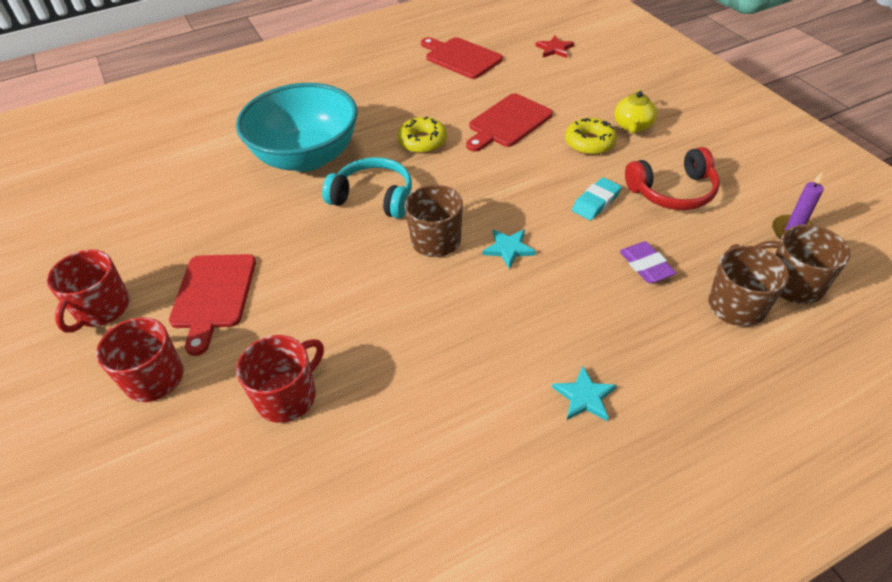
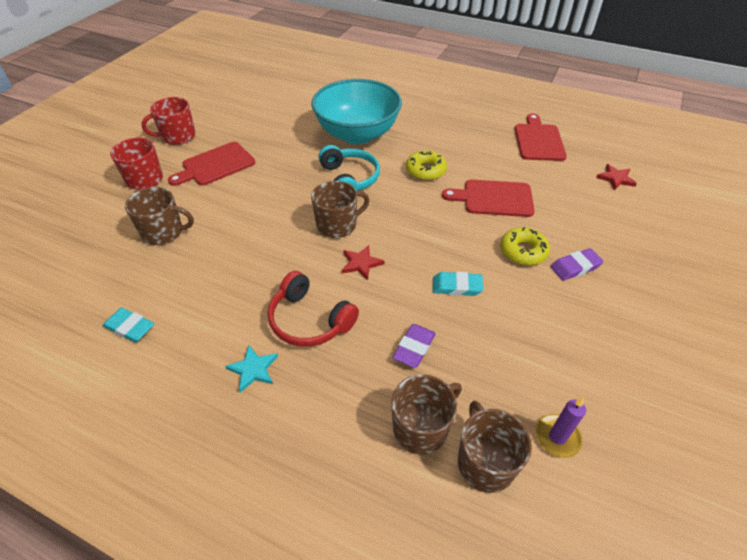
camera: 50 degrees right, 0 degrees up
(288, 396) = (164, 232): red mug -> brown mug
(429, 492) = (130, 327): none -> turquoise eraser
(508, 249) = (361, 263): turquoise star -> red star
(633, 126) = (575, 267): yellow teapot -> purple eraser
(673, 191) = (520, 328): red headphones -> red headphones (309, 320)

